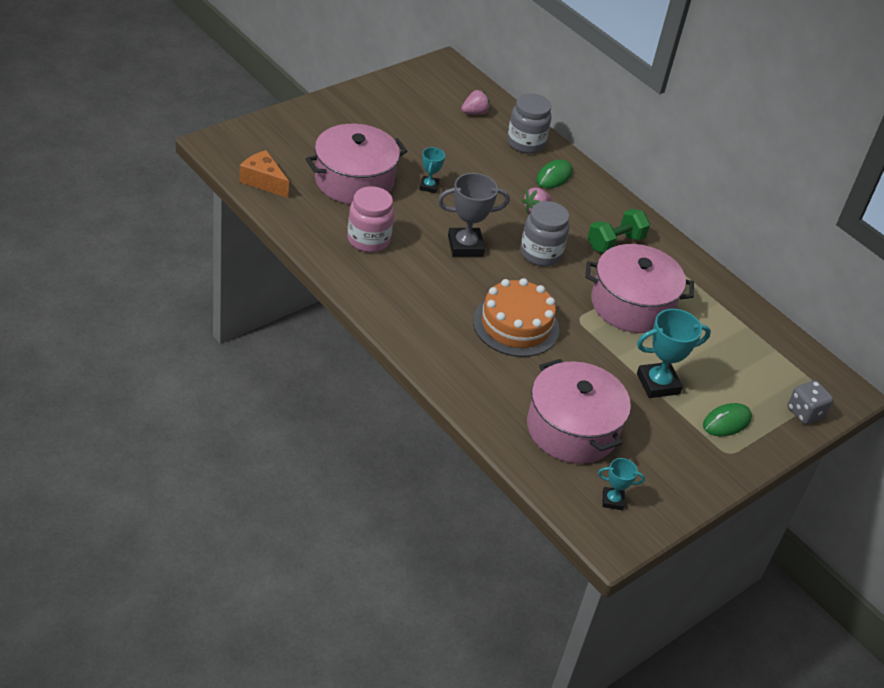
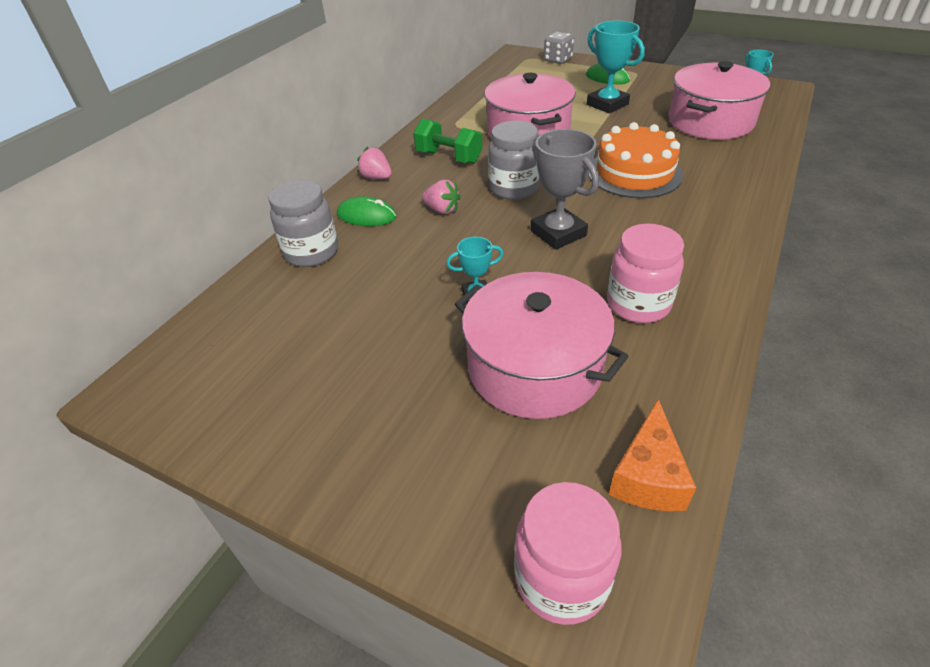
camera: 105 degrees left, 0 degrees up
(244, 138) = (561, 578): none -> pink jar
(474, 113) = (265, 314): pink strawberry -> pink strawberry (376, 177)

